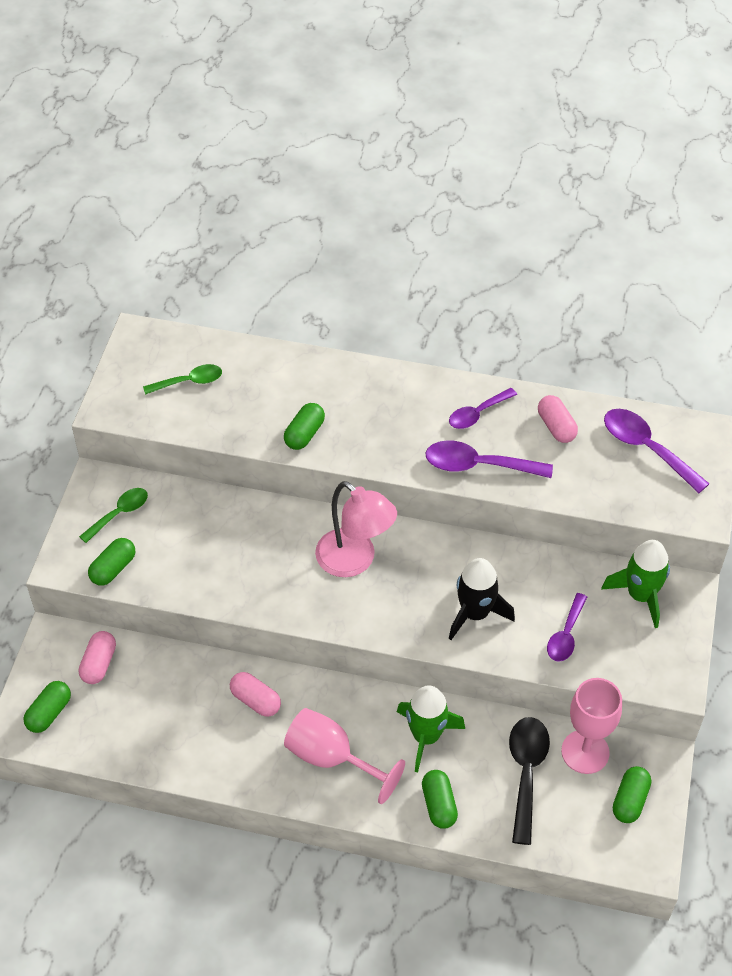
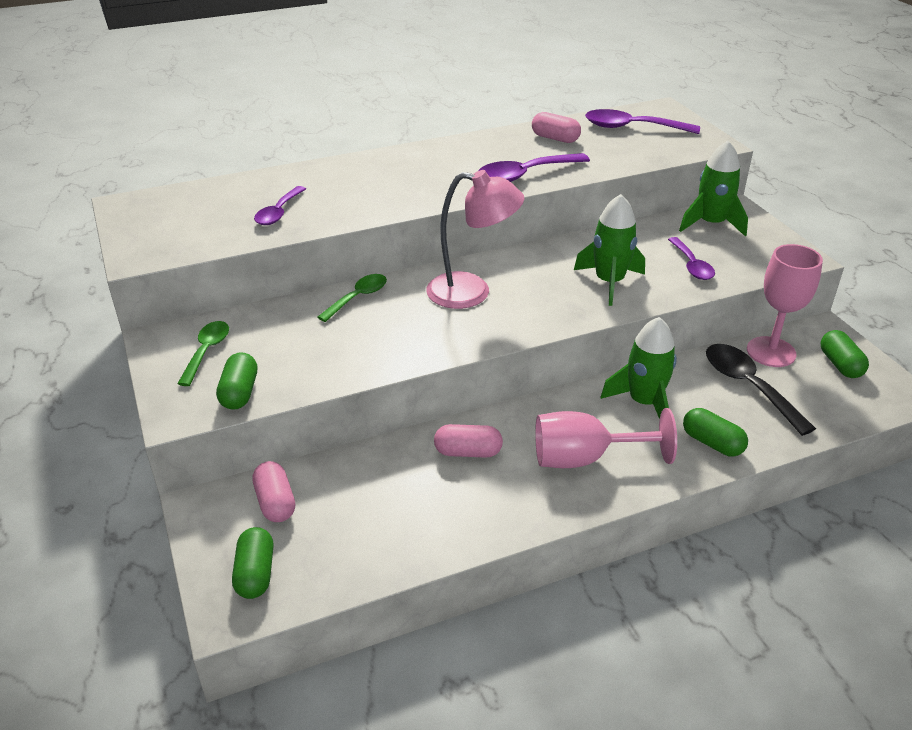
camera: 35 degrees left, 15 degrees down
(189, 382) = (209, 214): green spoon -> green spoon (358, 298)
(304, 434) = (357, 207): green capsule -> none
(475, 613) = (609, 282): black rocket -> green rocket
(477, 414) = (487, 151): purple spoon -> purple spoon (279, 212)

